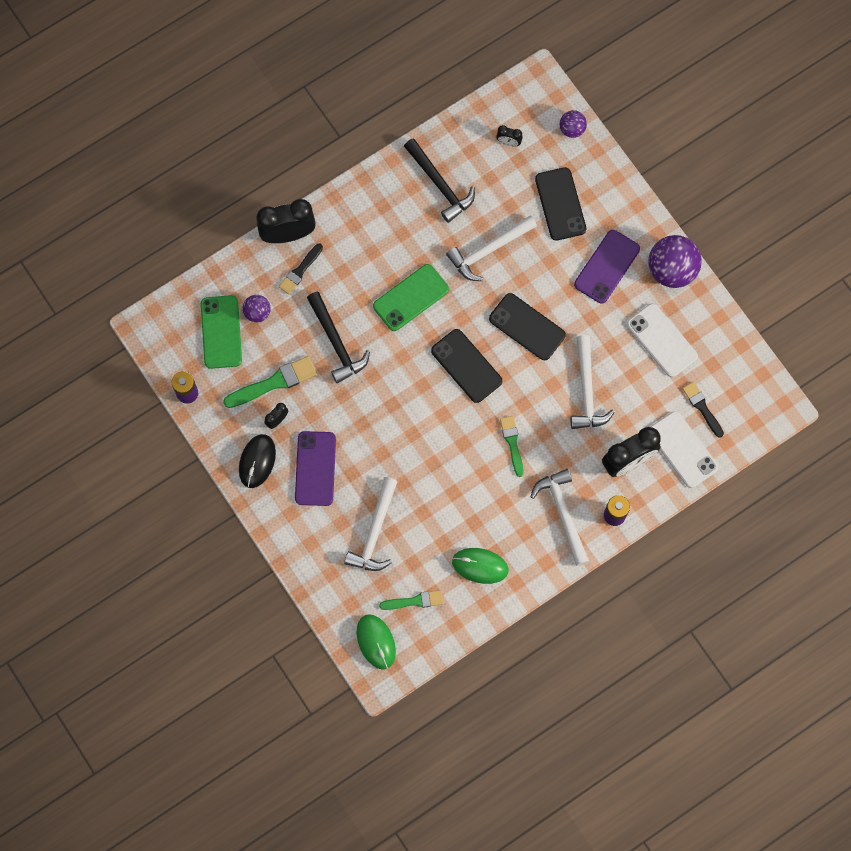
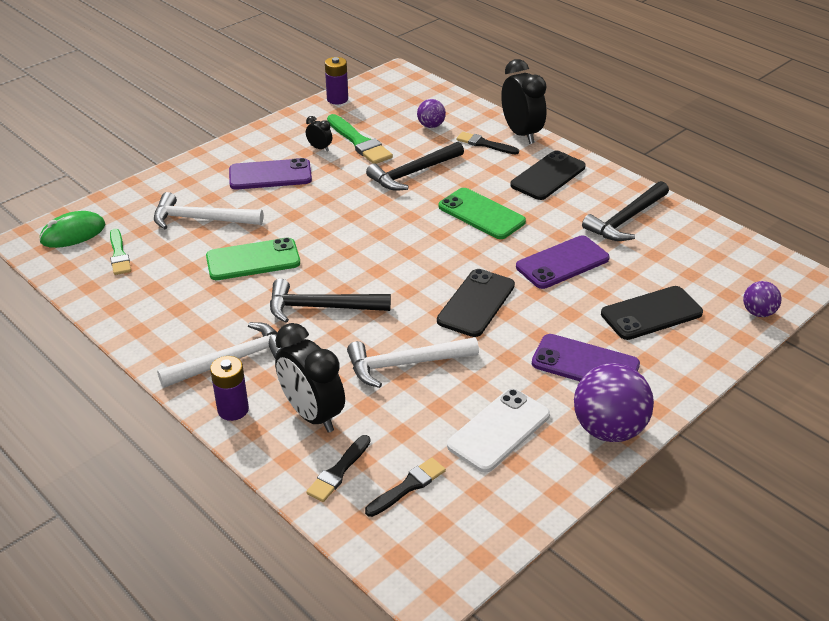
camera: 80 degrees right, 35 degrees down
(221, 332) = (404, 109): green phone -> green phone (253, 260)
(257, 461) = (273, 142): black mouse -> none
(466, 366) = (411, 261): black phone -> black phone (548, 176)
(480, 566) = (161, 298): green mouse -> none
(488, 250) = (562, 263): white hammer -> purple phone
(508, 142) = (708, 263): black clock -> none
(512, 443) = (321, 307): green brush -> black hammer
(682, 449) = (338, 471): white phone -> black brush

